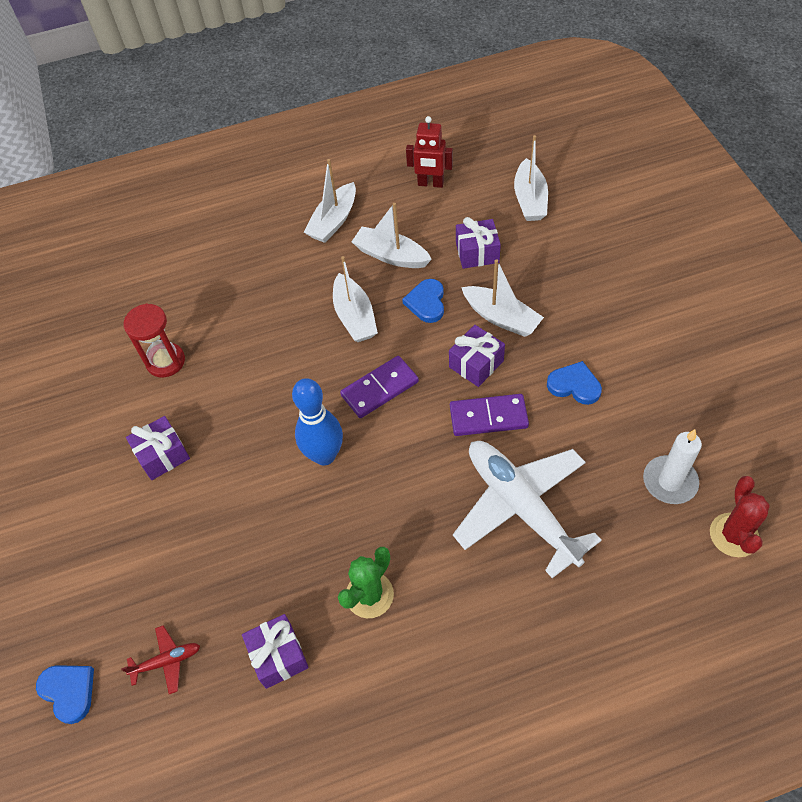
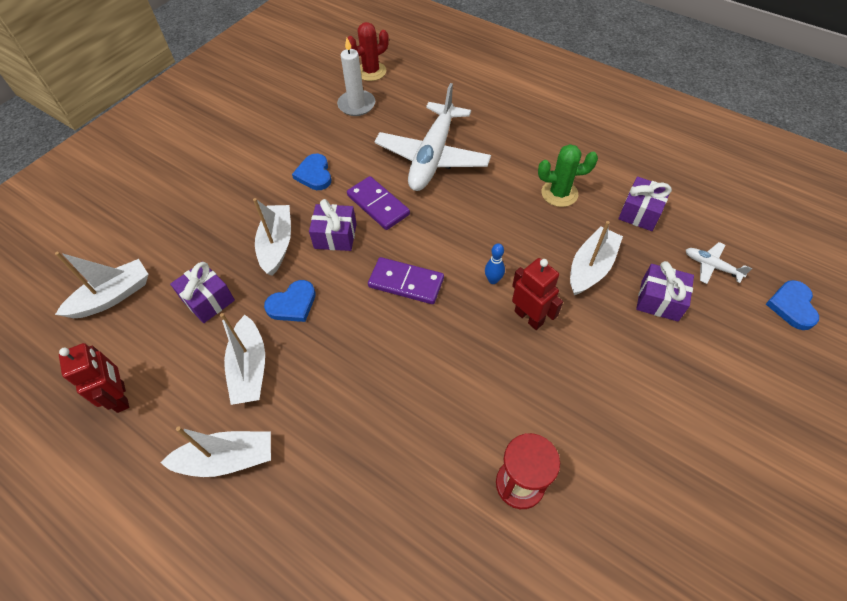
camera: 130 degrees left, 0 degrees up
(163, 455) = (601, 397): purple gift -> purple gift (659, 300)
(167, 661) = (711, 266): red plane -> white plane
(267, 456) = (529, 317): none -> red robot
(324, 455) = (493, 280): blue bowling pin -> blue bowling pin, size x0.47
(355, 317) = (345, 349): white boat -> white boat (591, 267)

